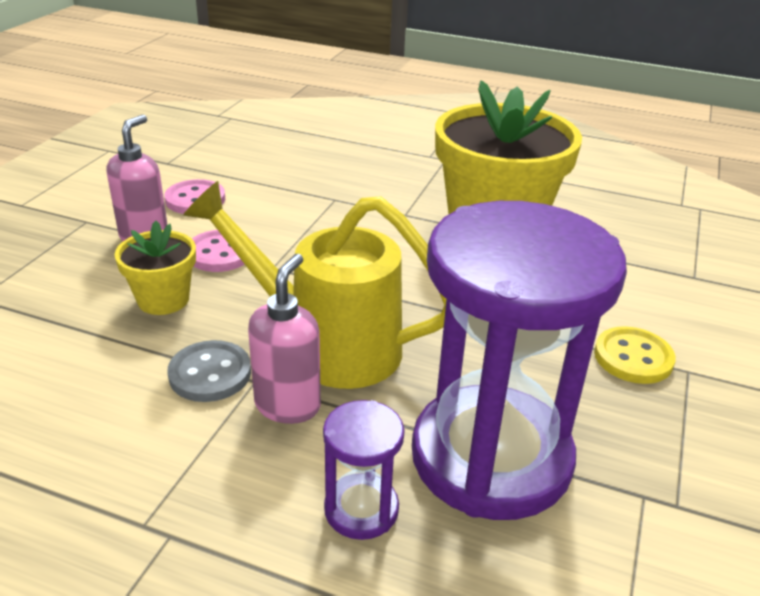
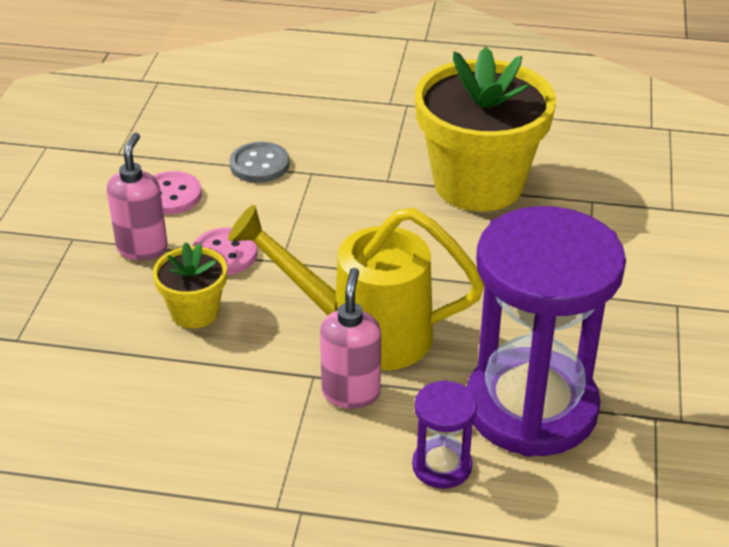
camera: 10 degrees left, 5 degrees up
(210, 374) = (272, 376): grey button -> grey button (259, 165)
(633, 357) = (629, 300): yellow button -> none

